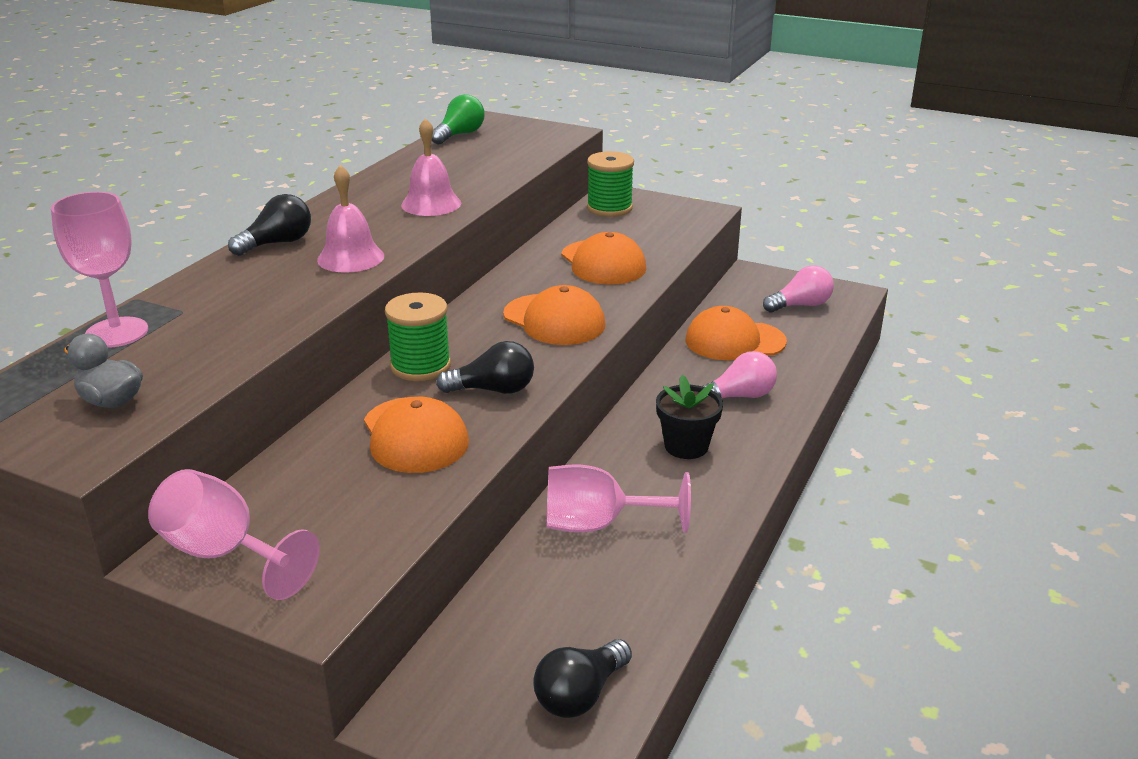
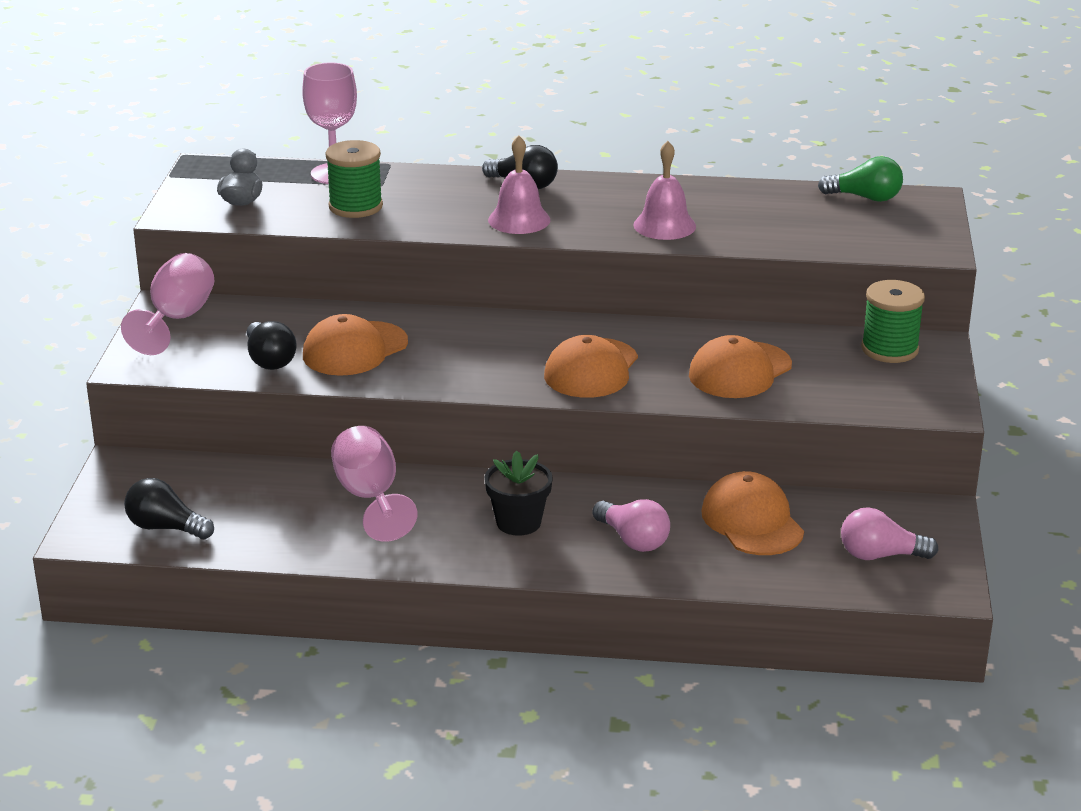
camera: 70 degrees right, 0 degrees up
(420, 366) = (463, 326): green spool -> green spool (355, 206)
(493, 390) = (444, 366): black light bulb -> black light bulb (269, 360)
(800, 305) = (880, 555): pink light bulb -> pink light bulb turned 135 degrees clockwise

